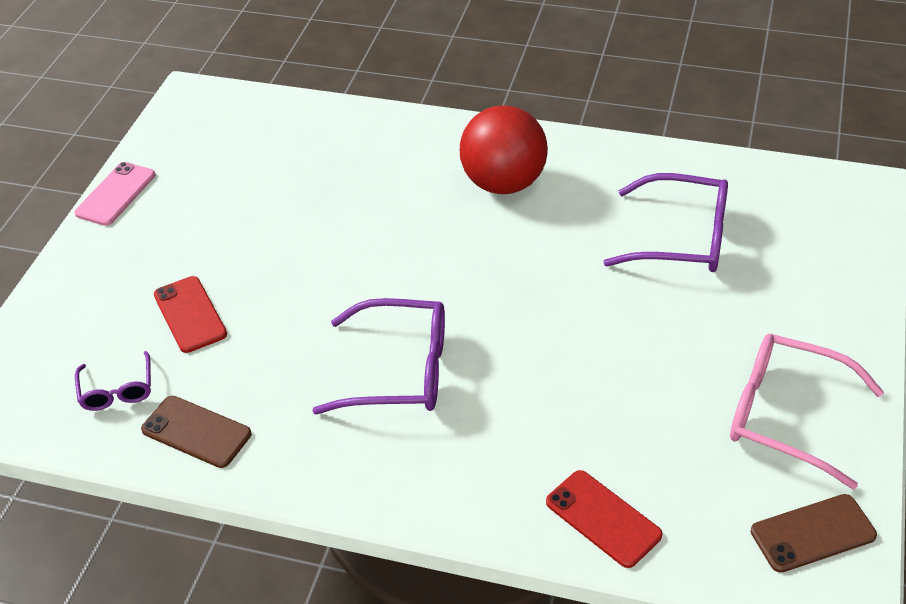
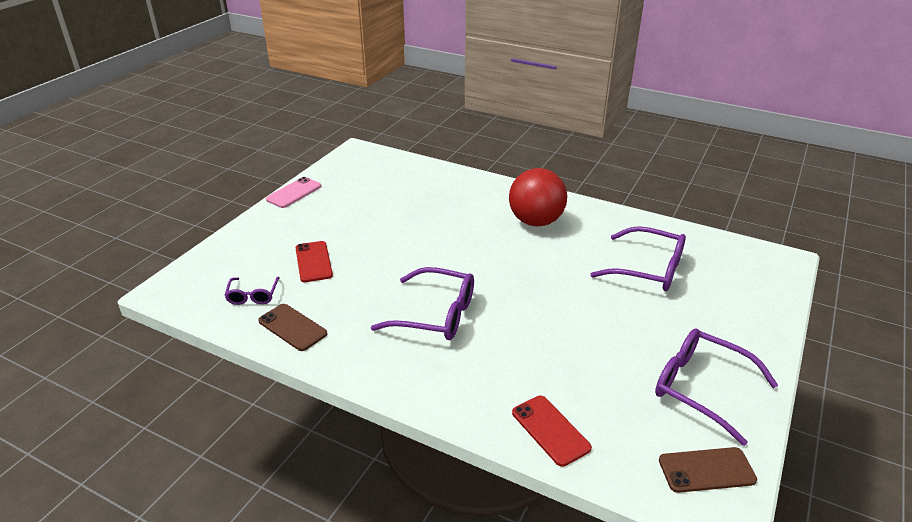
camera: 10 degrees right, 10 degrees down
(786, 415) = (701, 388): pink glasses -> purple glasses

